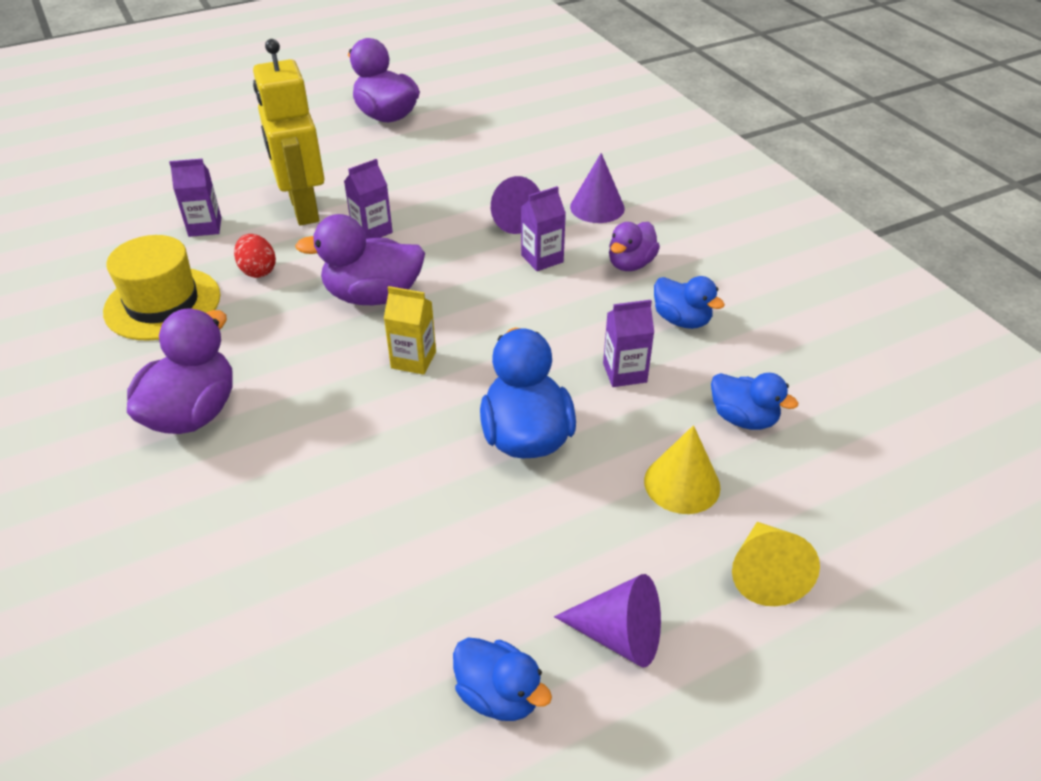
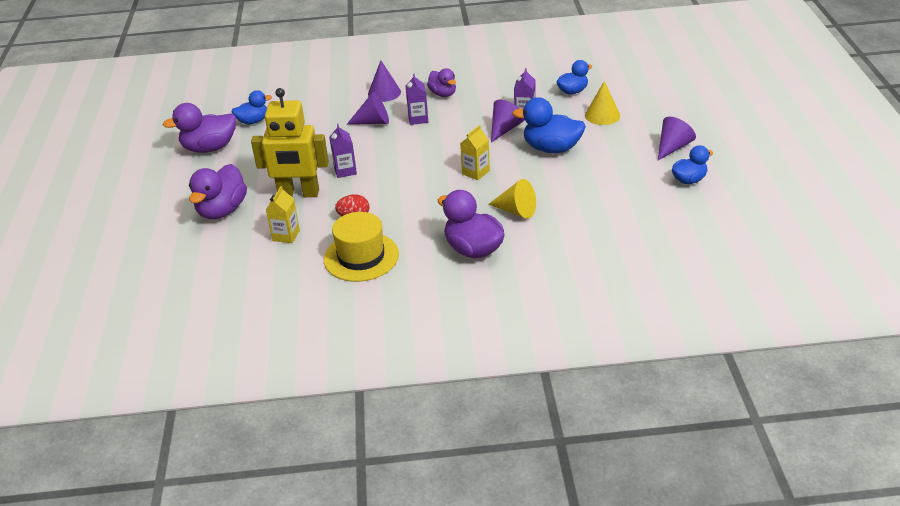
camera: 65 degrees left, 5 degrees down
(205, 227) = (286, 235): purple carton -> yellow carton
(373, 296) = (411, 178): purple duck -> purple duck (222, 210)
(562, 361) = (505, 129): none -> purple cone
(682, 320) = (497, 90): blue duck -> blue duck (253, 121)
(765, 574) = (658, 108): yellow cone -> yellow cone (516, 211)

